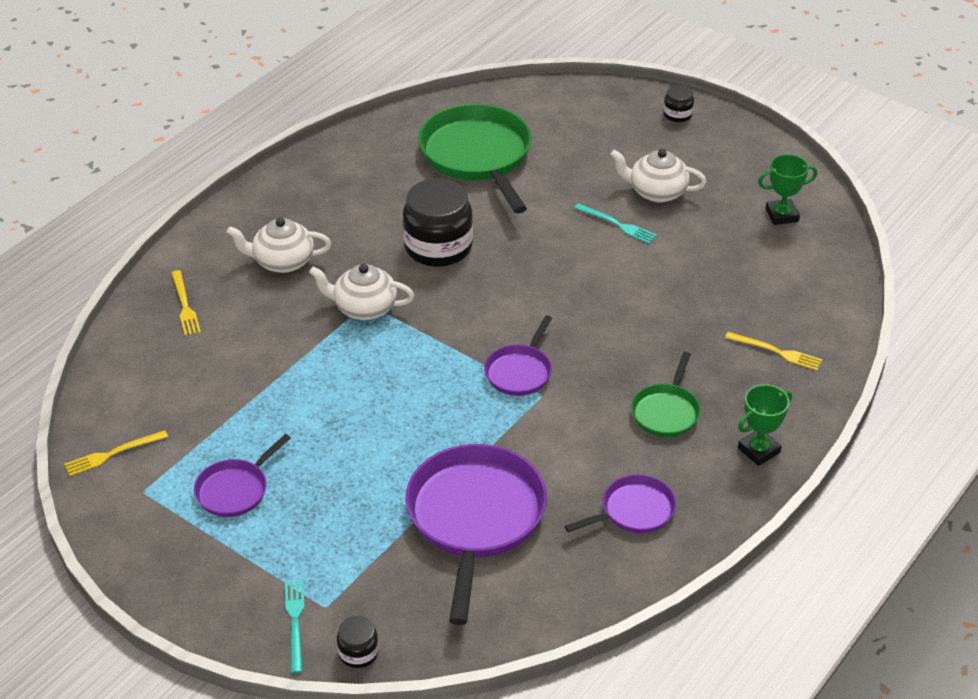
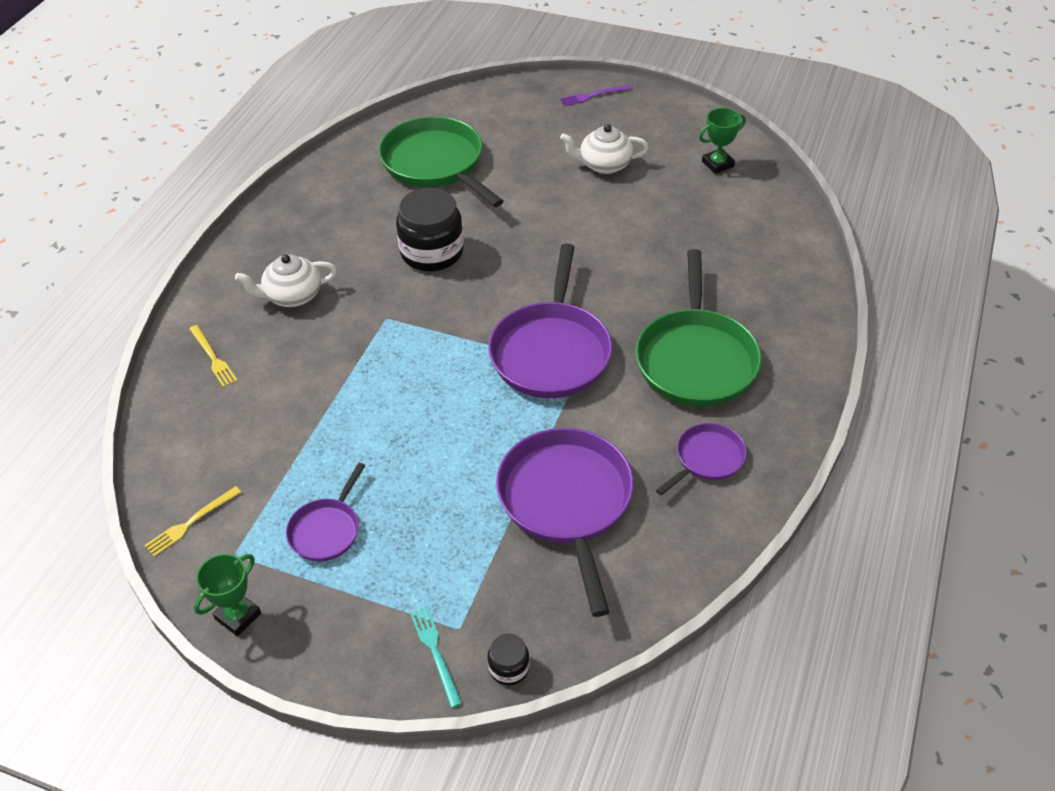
camera: 15 degrees left, 5 degrees up
(364, 308) = (385, 323): white teapot -> none
(519, 372) = (551, 351): purple pan -> purple pan, size x1.93
(617, 224) = (582, 200): turquoise fork -> none
(666, 412) = (696, 359): green pan -> green pan, size x1.93
(677, 114) = (594, 95): black jar -> purple fork
(759, 450) = (790, 376): green trophy -> green trophy (238, 616)
(776, 352) = (766, 283): yellow fork -> none

